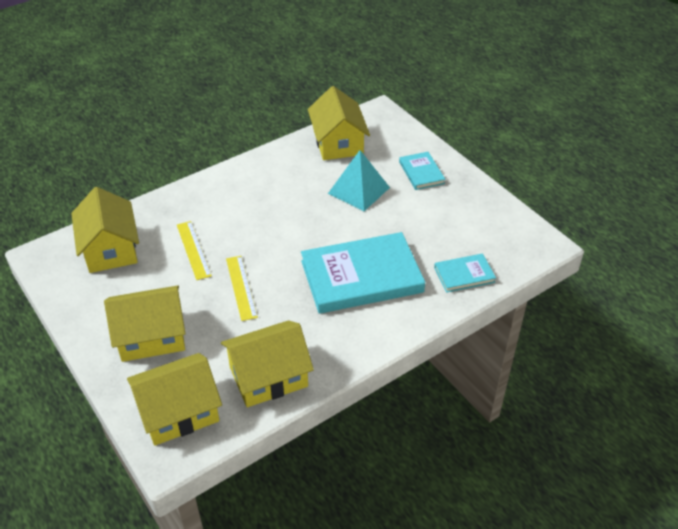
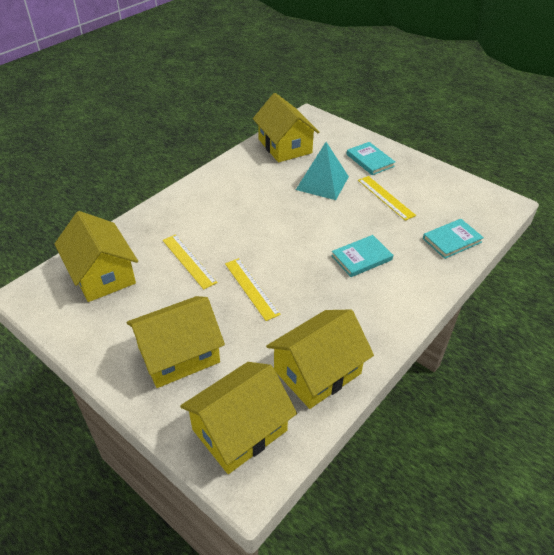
camera: 15 degrees left, 0 degrees up
(361, 276) = (361, 258): turquoise book -> turquoise book, size x0.48
(417, 217) = (385, 197): none -> yellow ruler

